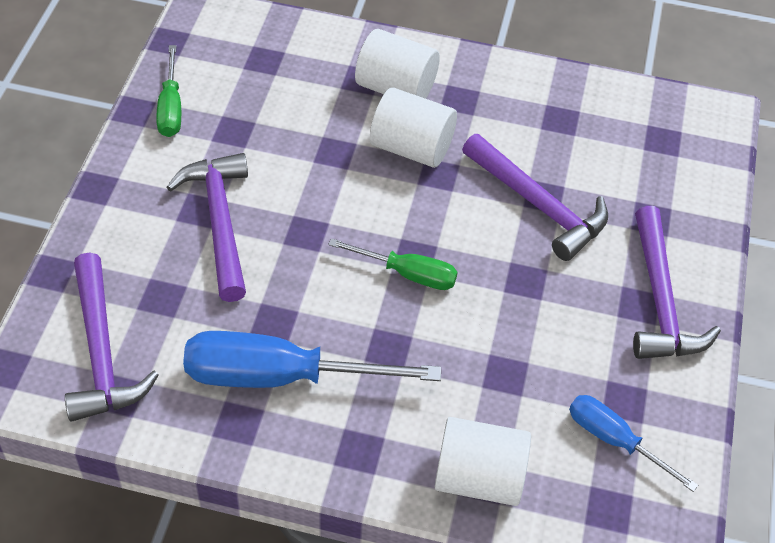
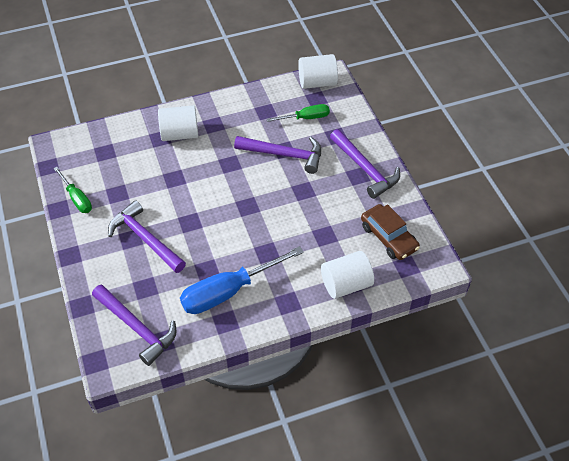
camera: 30 degrees left, 0 degrees up
(407, 274) = (250, 215): green screwdriver -> green screwdriver (306, 118)
(411, 148) = (208, 158): white cylinder -> white cylinder (317, 82)
(614, 440) = (388, 237): blue screwdriver -> brown car

